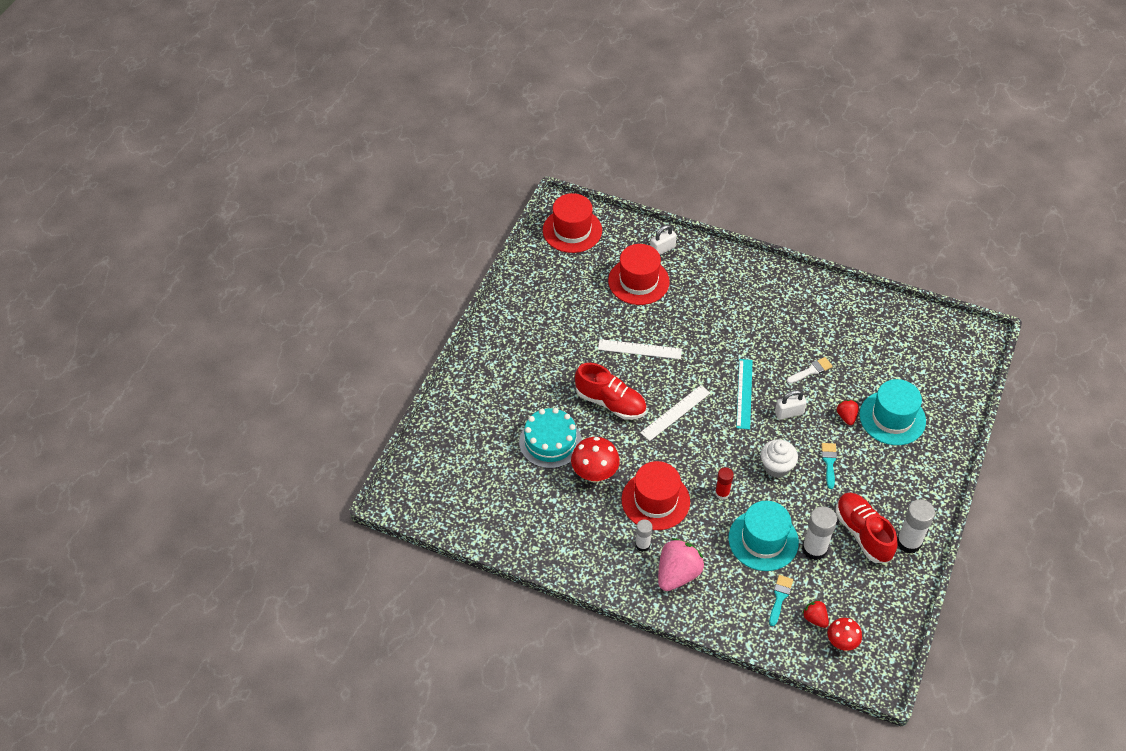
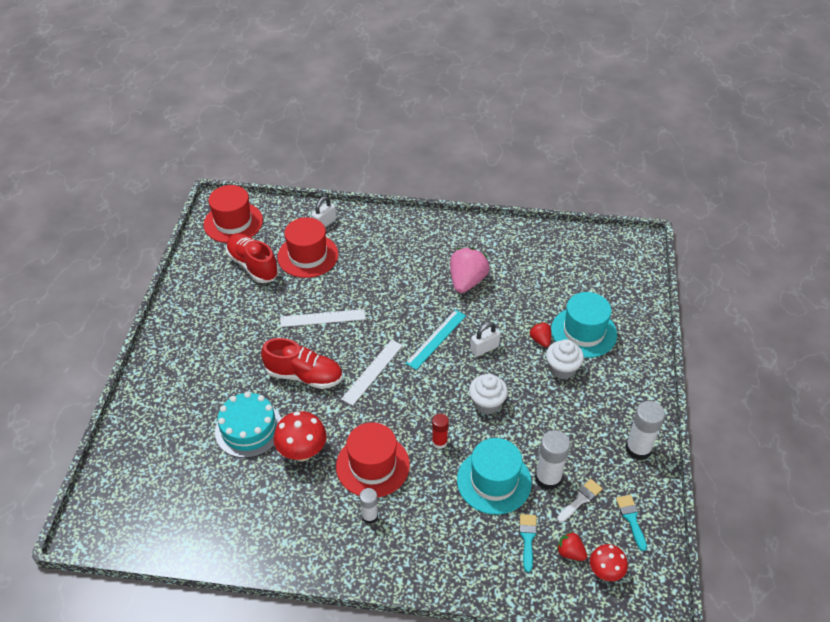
camera: 15 degrees left, 5 degrees down
(677, 574) = (414, 539): pink strawberry -> pink strawberry (467, 281)
(744, 393) = (436, 339): turquoise ruler -> turquoise ruler turned 45 degrees clockwise
(811, 370) = (494, 304): white brush -> white brush (580, 499)
(829, 462) = (537, 387): turquoise brush -> turquoise brush (631, 519)
(859, 450) = (562, 369): none -> white cupcake
(863, 533) = (591, 451): red shoe -> red shoe (253, 265)

